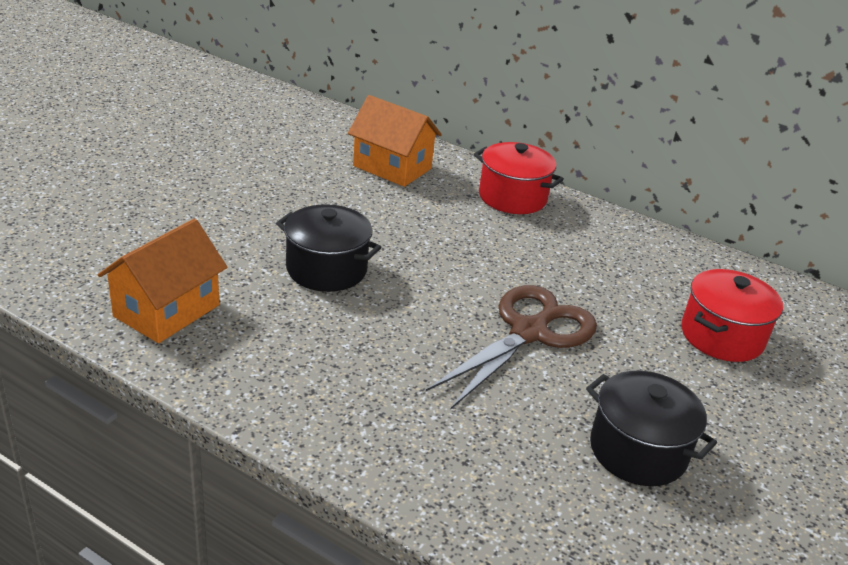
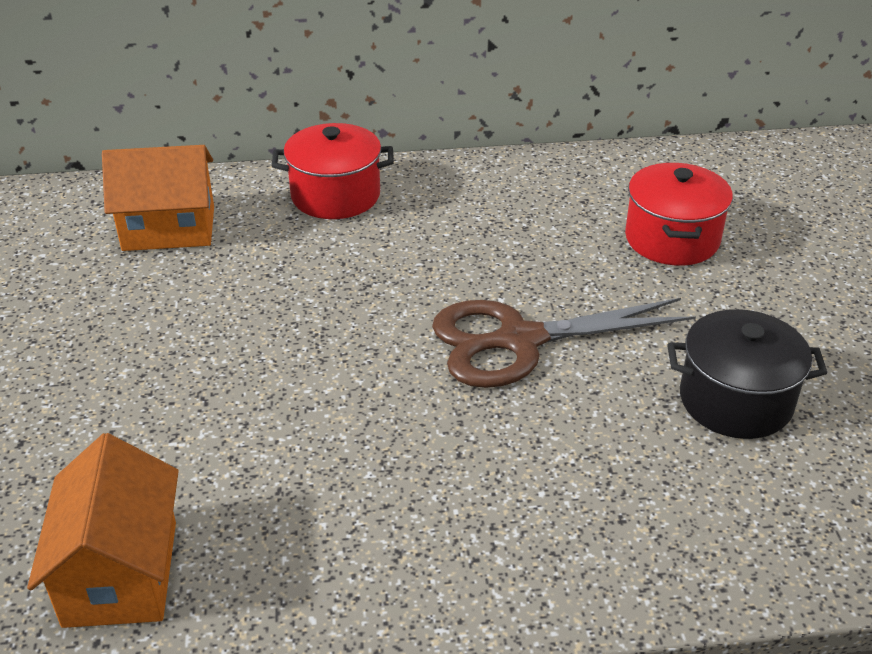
camera: 35 degrees left, 5 degrees up
(326, 269) = (244, 398): black pot -> none
(529, 332) = (520, 340): brown scissors -> brown scissors turned 105 degrees counterclockwise

